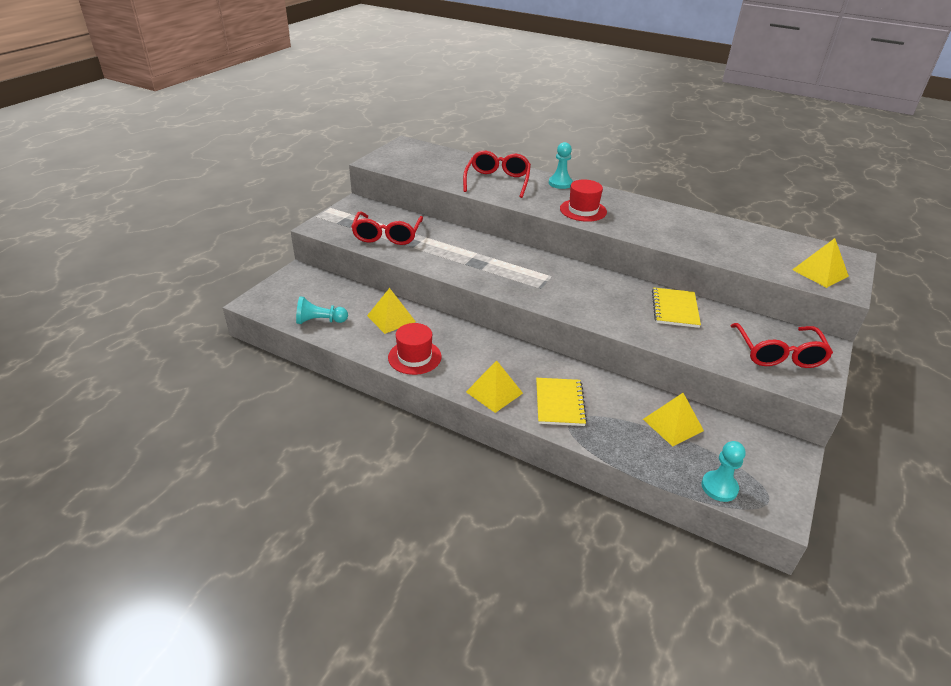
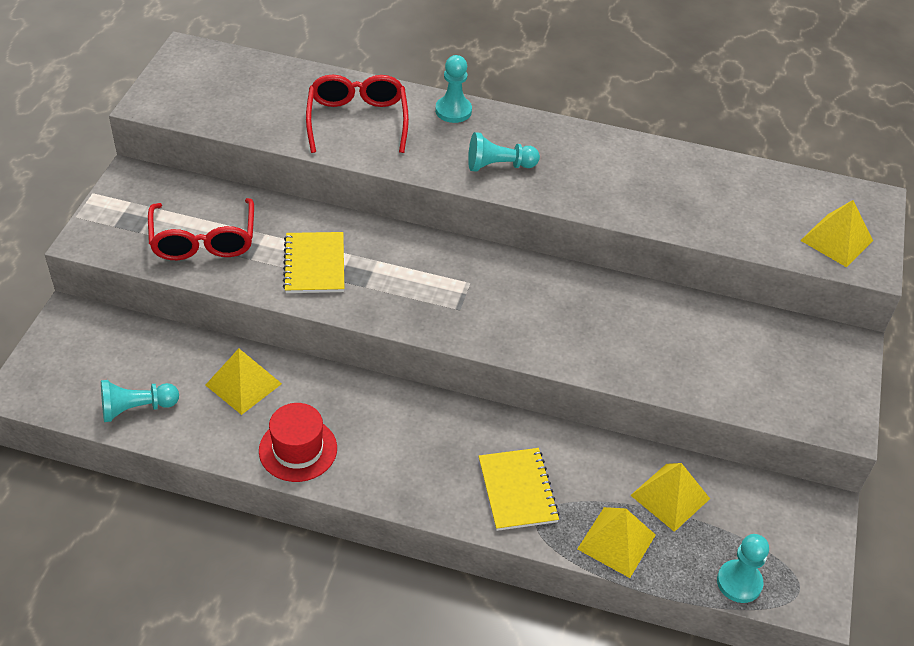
camera: 15 degrees left, 10 degrees up
(494, 392) = (425, 490): yellow pyramid -> yellow pyramid (616, 542)
(583, 210) = (499, 166): red hat -> turquoise pawn
(675, 309) = (651, 316): yellow notebook -> yellow notebook (314, 264)
(778, 353) = (793, 372): red glasses -> none

